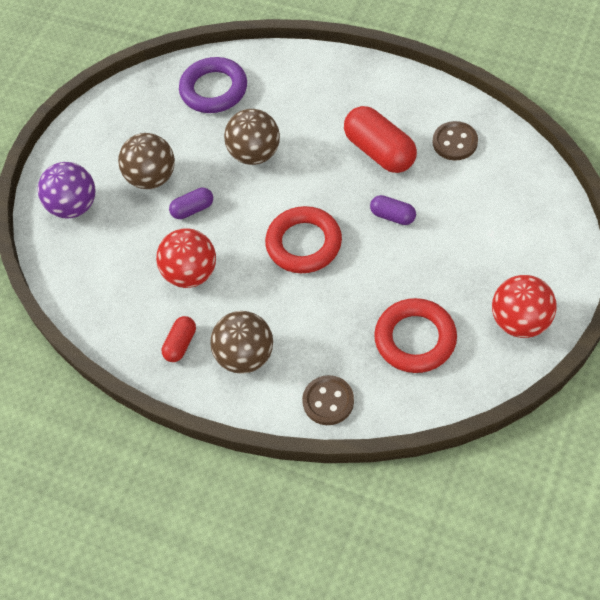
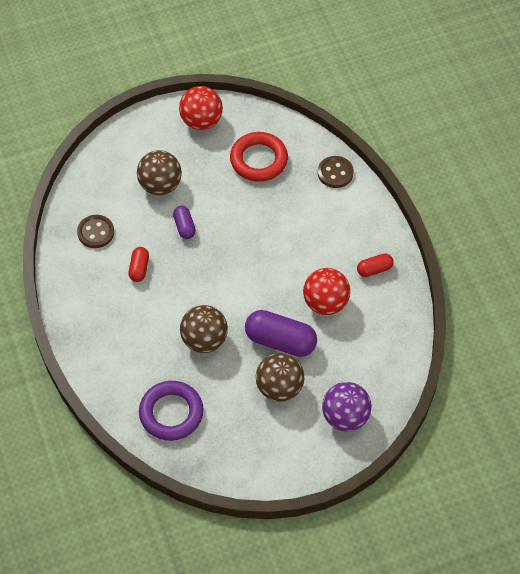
camera: 140 degrees left, 0 degrees up
(193, 209) = (280, 341): purple capsule -> purple capsule, size x1.89
(245, 356) = (348, 231): brown ball -> brown ball (160, 185)
(304, 243) = (247, 259): red ring -> none
(380, 151) = (139, 268): red capsule -> red capsule, size x0.53

